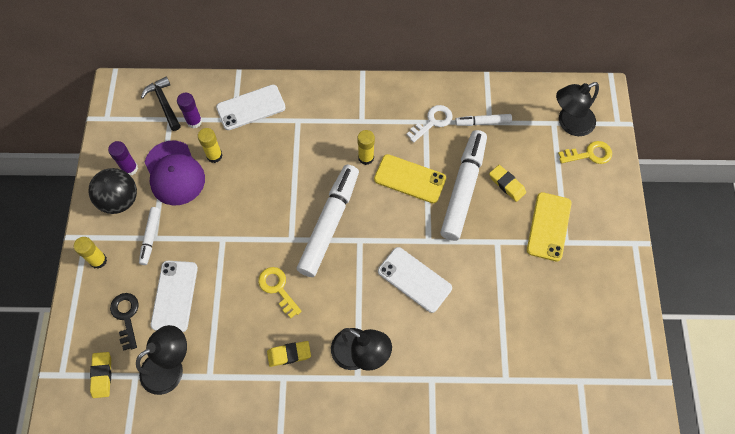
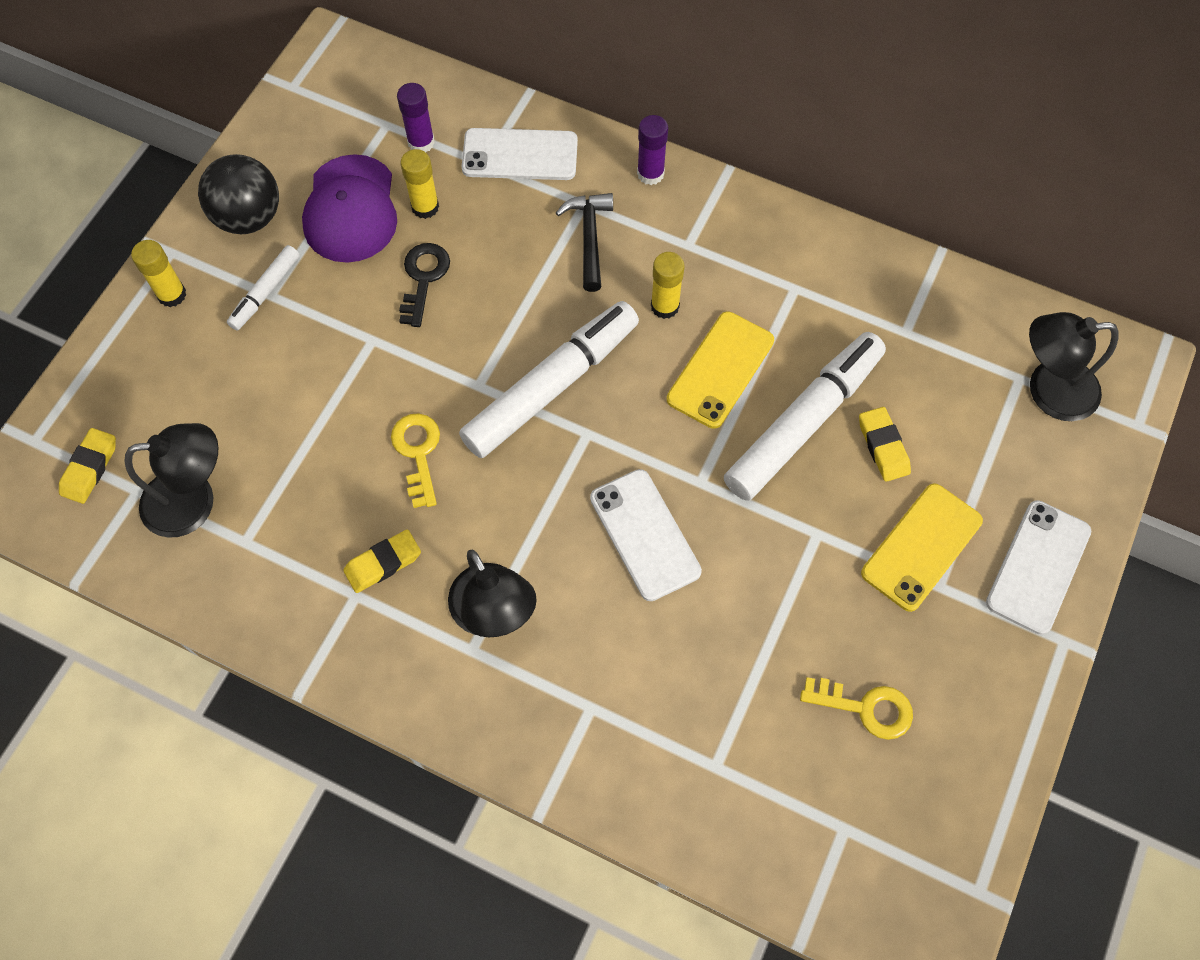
camera: 25 degrees right, 0 degrees up
(126, 316) = (169, 395): black key -> black key (423, 278)
(130, 168) = (288, 175): purple glue stick -> purple glue stick (650, 174)
(164, 103) = (389, 97): black hammer -> black hammer (589, 238)
(175, 296) = (256, 396): white phone -> white phone (1038, 567)
(289, 354) = (383, 563): yellow eraser -> yellow eraser turned 45 degrees counterclockwise
(409, 179) = (720, 370): yellow phone -> yellow phone turned 75 degrees clockwise
(432, 122) = (807, 293): white key -> none
(483, 122) = (894, 328): white marker -> none
(589, 154) = (1058, 456): yellow key -> yellow key (866, 708)

